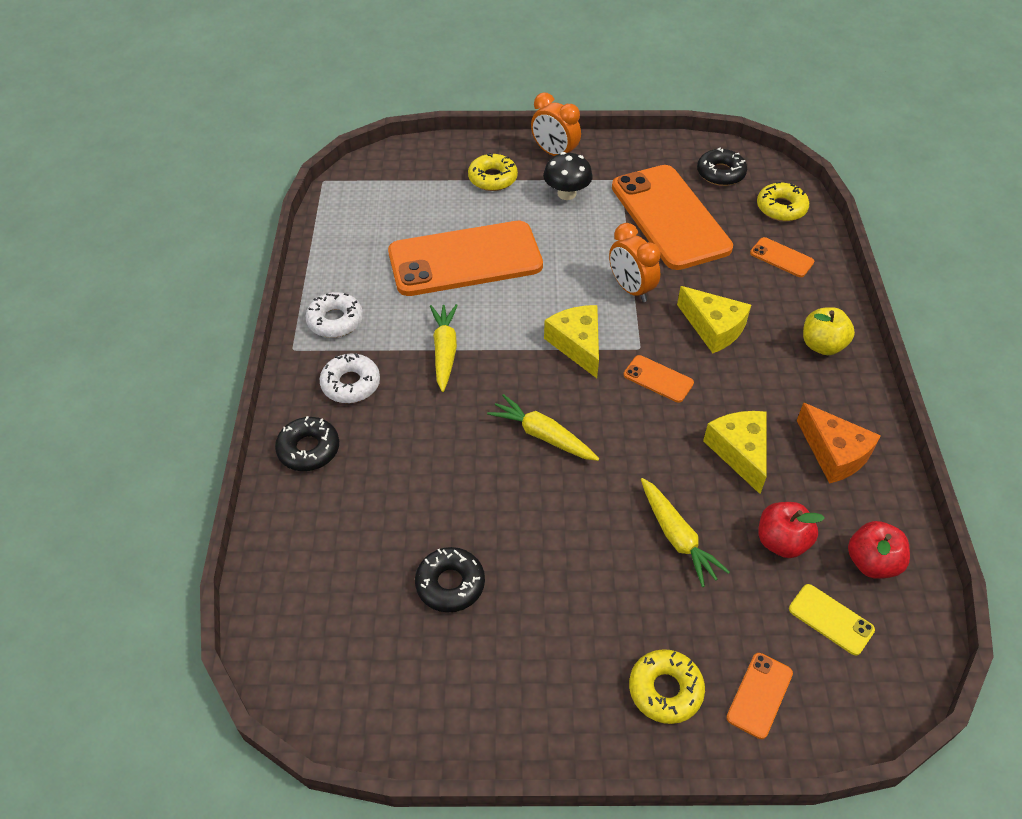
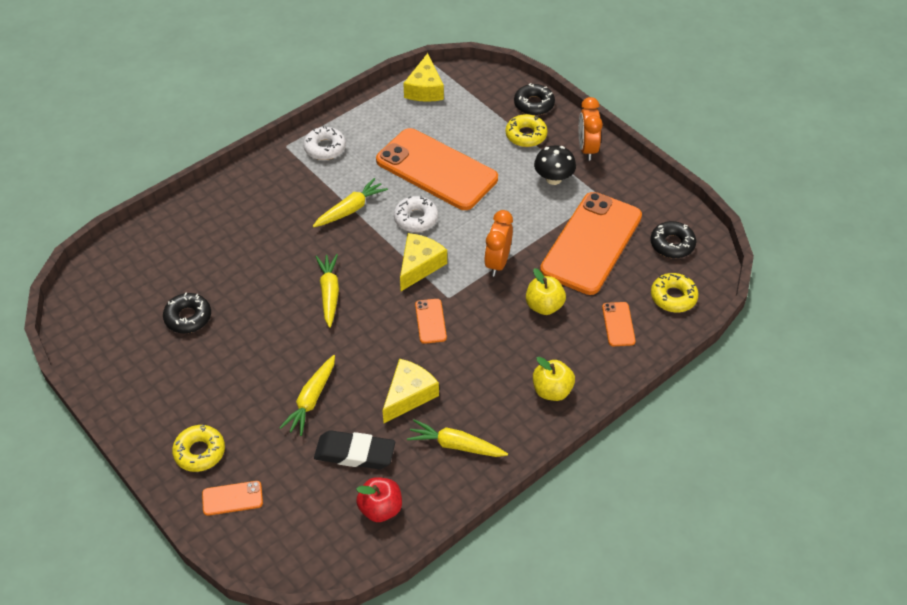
camera: 50 degrees right, 0 degrees up
(309, 449) = (222, 201): black donut -> black donut (534, 104)
(351, 384) = (285, 186): white donut -> white donut (416, 218)
(713, 328) = (506, 324): yellow cheese -> yellow cheese (425, 89)
(715, 290) = (544, 306): none -> yellow apple
(781, 542) = (355, 453): red apple -> black eraser
(831, 619) = (316, 507): yellow phone -> none
(834, 453) = (455, 445): orange cheese -> yellow carrot

